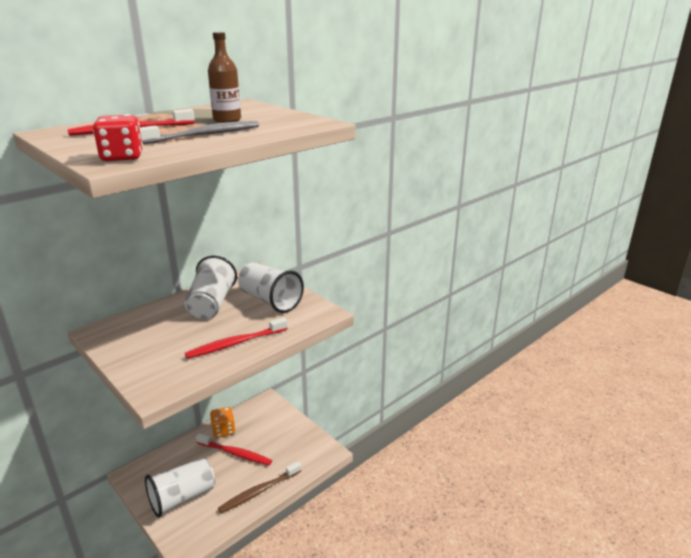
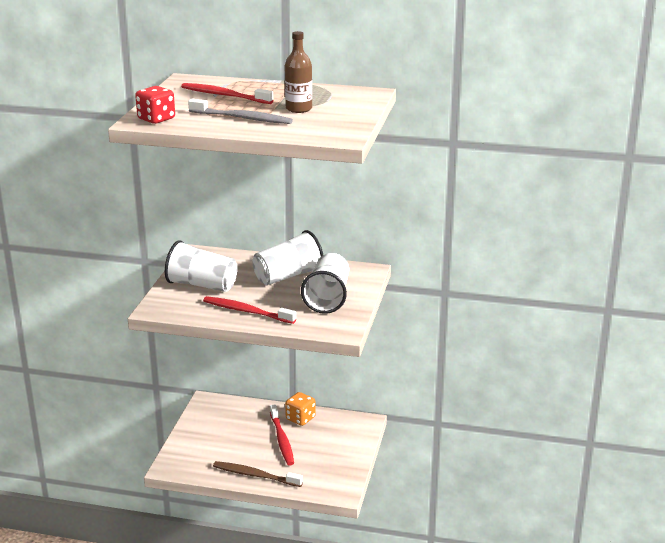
camera: 55 degrees right, 0 degrees up
(182, 497) = (210, 439): white cup -> white cup (202, 285)

